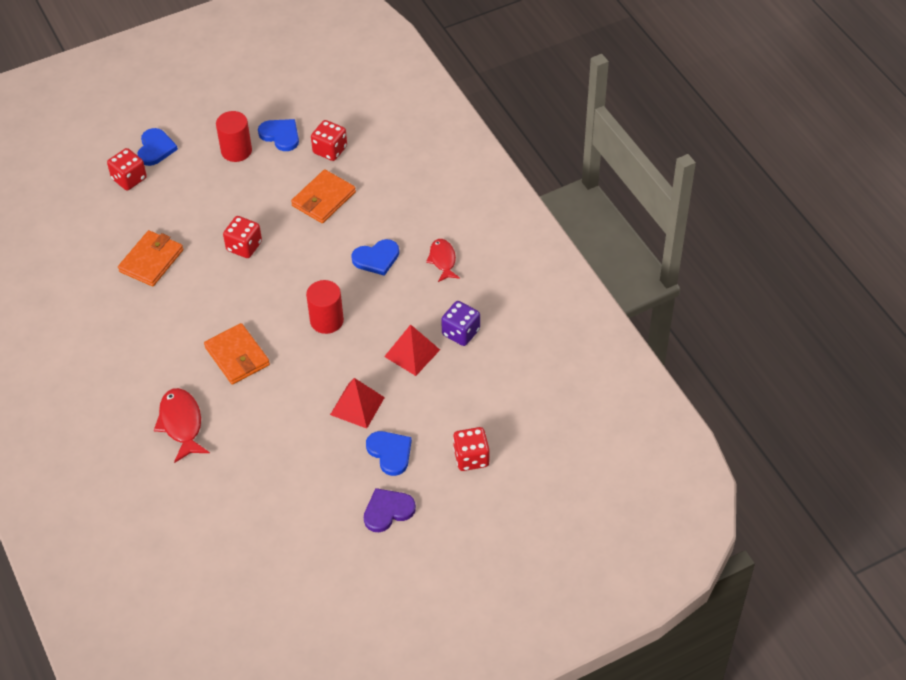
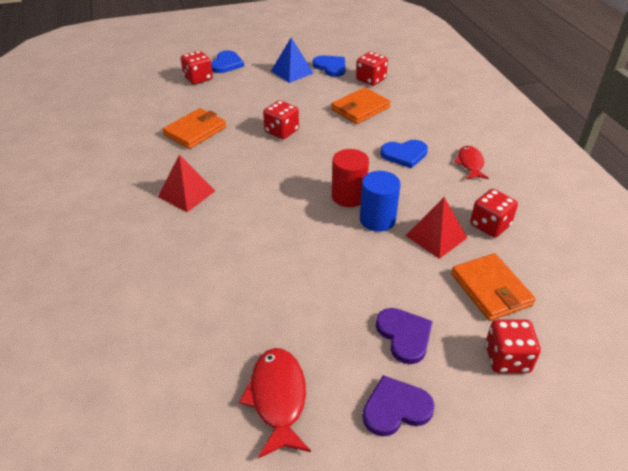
camera: 10 degrees right, 10 degrees down
(181, 424) = (173, 267): red fish -> red fish (278, 398)
(236, 151) = (292, 72): red cylinder -> blue pyramid
(237, 356) = (251, 214): orange wallet -> orange wallet (490, 289)
(357, 343) = (377, 219): none -> blue cylinder
(357, 406) = (370, 278): red pyramid -> red pyramid (186, 193)
(390, 453) = (404, 336): blue heart -> purple heart
(461, 332) = (490, 225): purple dice -> red dice

